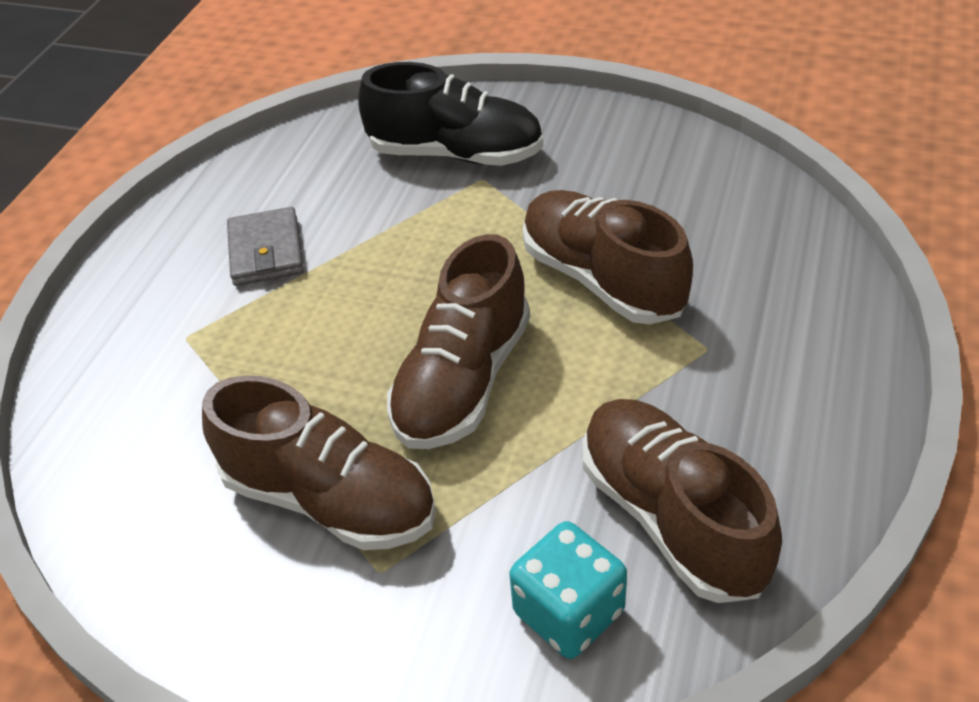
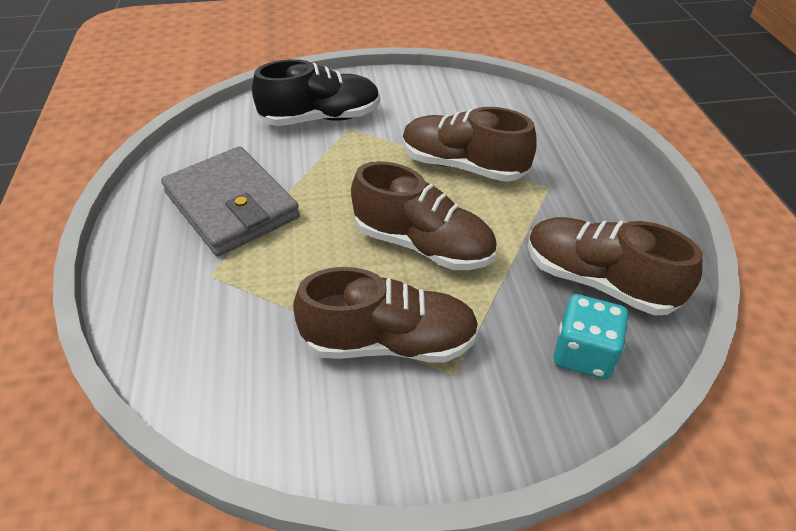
camera: 30 degrees left, 0 degrees up
(266, 251) = (232, 205): grey wallet -> grey wallet, size x1.81
(463, 380) = (423, 245): brown shoe -> brown shoe turned 60 degrees counterclockwise

